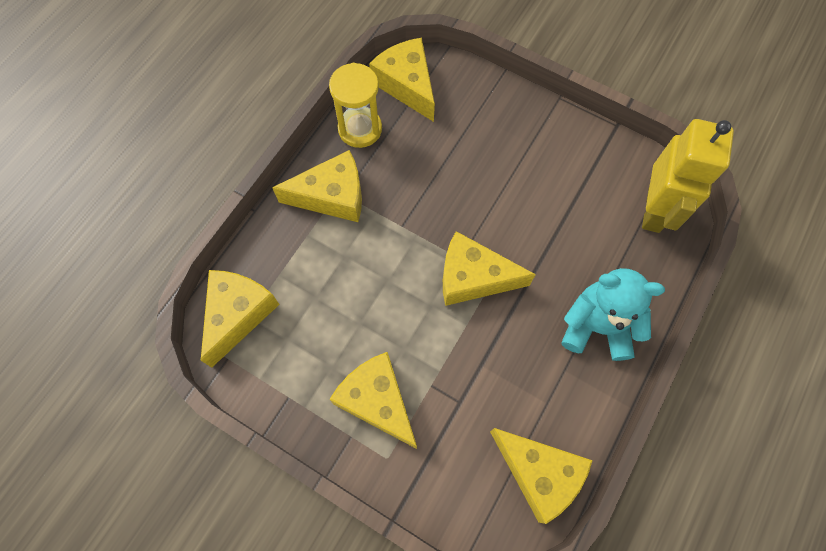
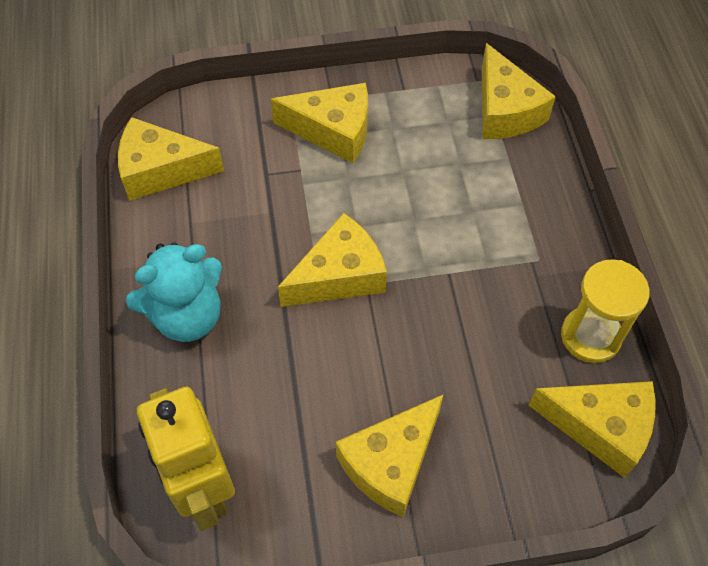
camera: 140 degrees right, 10 degrees down
(332, 196) = (540, 251): yellow cheese -> yellow cheese (390, 463)

